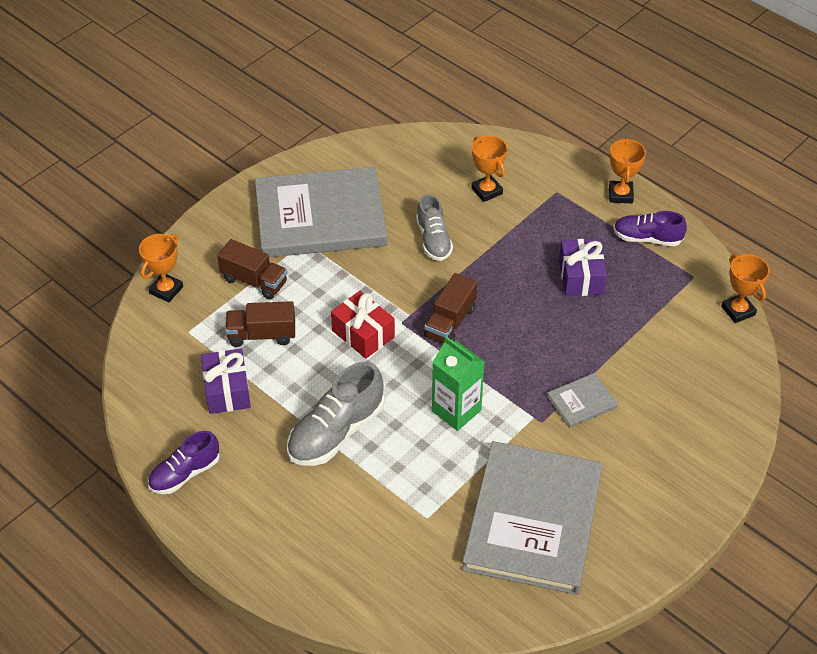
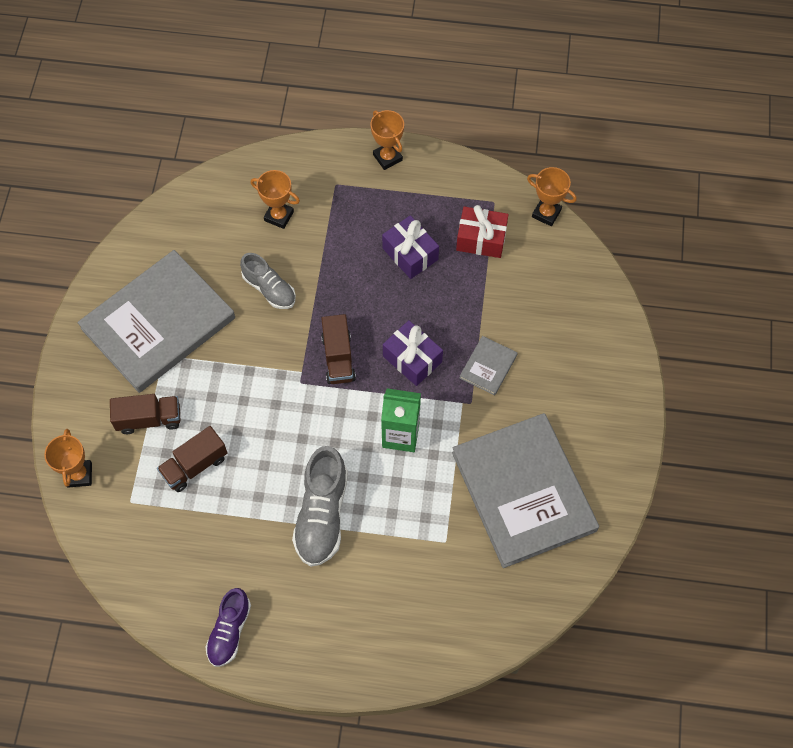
camera: 35 degrees left, 15 degrees up
(227, 390) = (205, 534): purple gift -> purple gift (412, 359)
(363, 334) = (277, 412): red gift -> red gift (481, 239)
(647, 238) = (435, 187): purple shoe -> none

